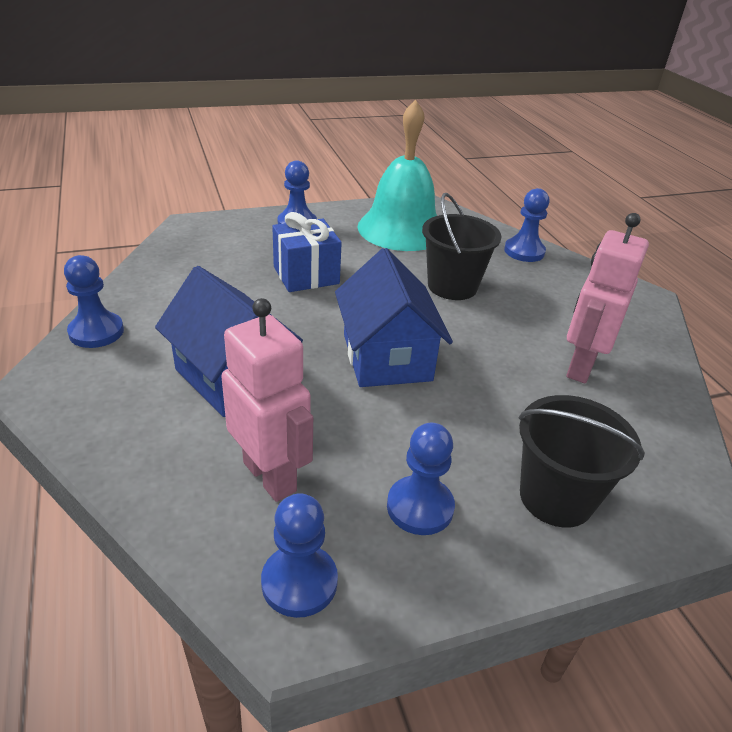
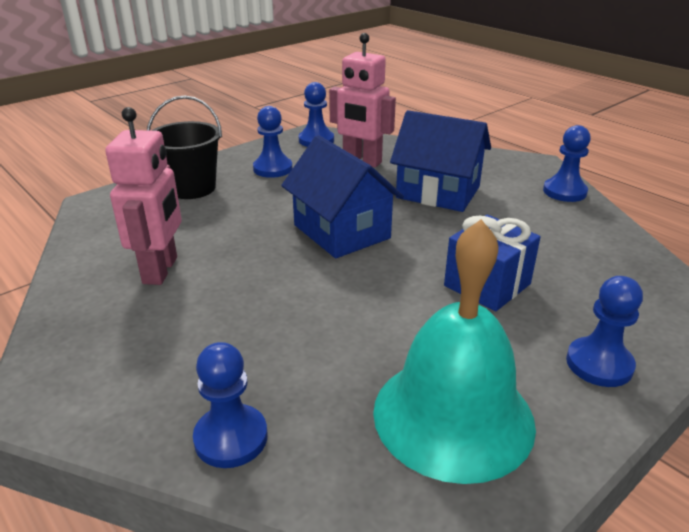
camera: 160 degrees right, 5 degrees down
(452, 286) = (319, 324): black bucket -> none

